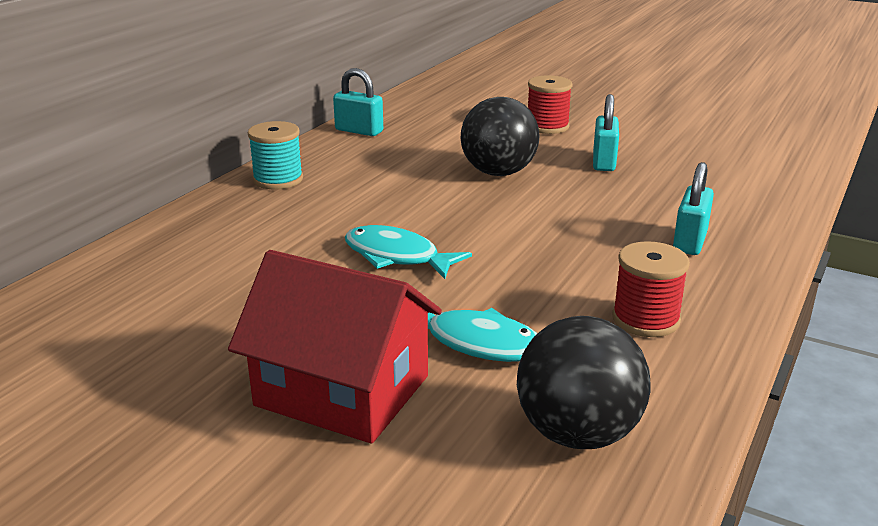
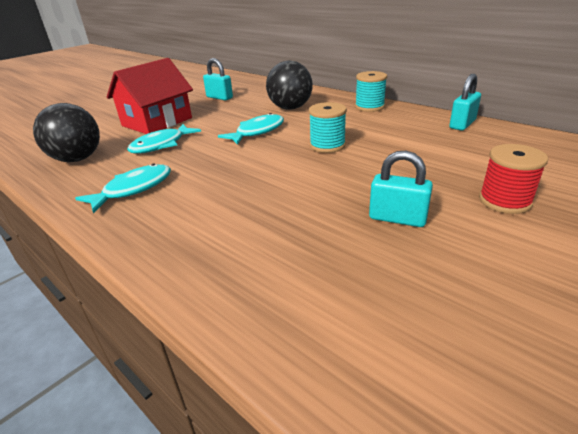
camera: 105 degrees right, 5 degrees up
(443, 200) = (327, 145): none -> turquoise spool
(498, 172) = (374, 166): black ball -> black ball (290, 108)
(645, 319) = (133, 189): red spool -> turquoise fish
(690, 241) = (211, 229): turquoise padlock -> turquoise padlock (219, 97)

